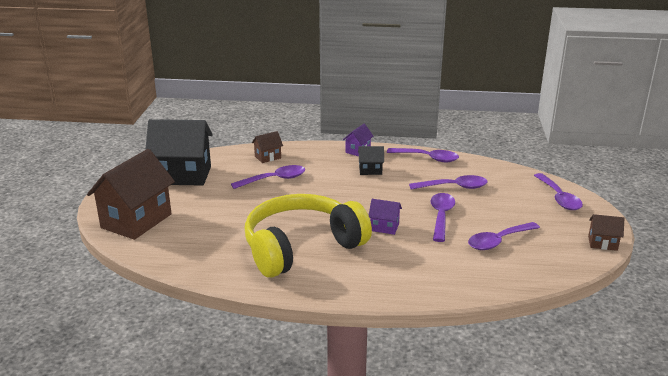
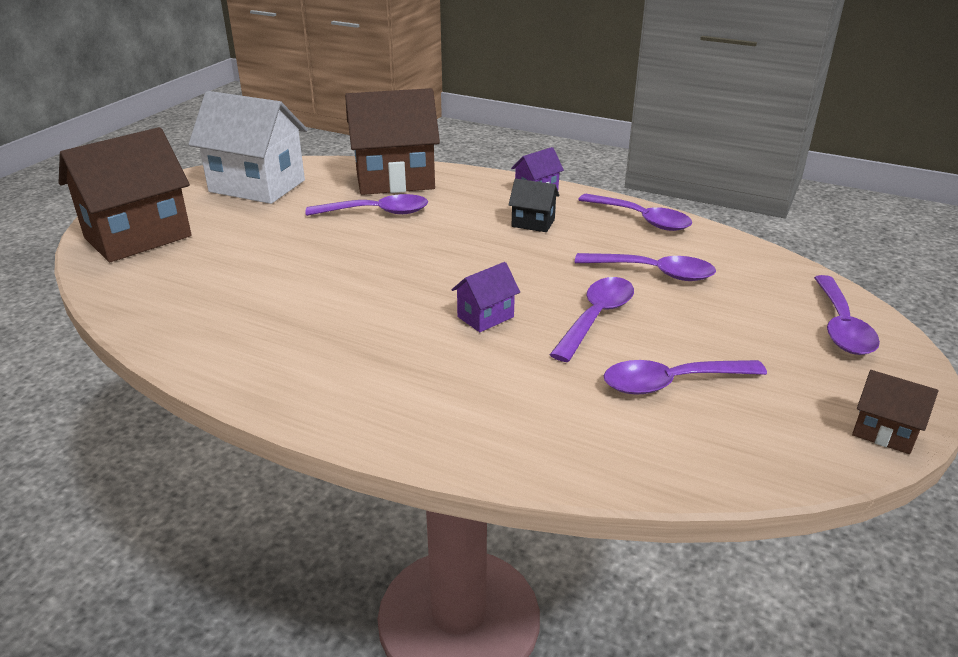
camera: 20 degrees right, 5 degrees up
(183, 175) = (257, 186): black house -> white house
(268, 157) = (395, 180): brown house -> brown house, size x2.21
(301, 247) = (328, 322): yellow headphones -> none
(384, 227) = (485, 317): purple house -> purple house turned 75 degrees counterclockwise

